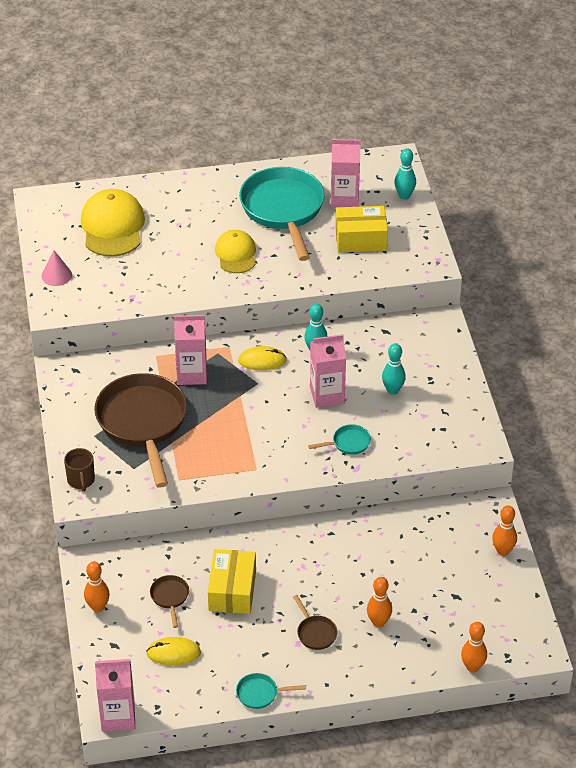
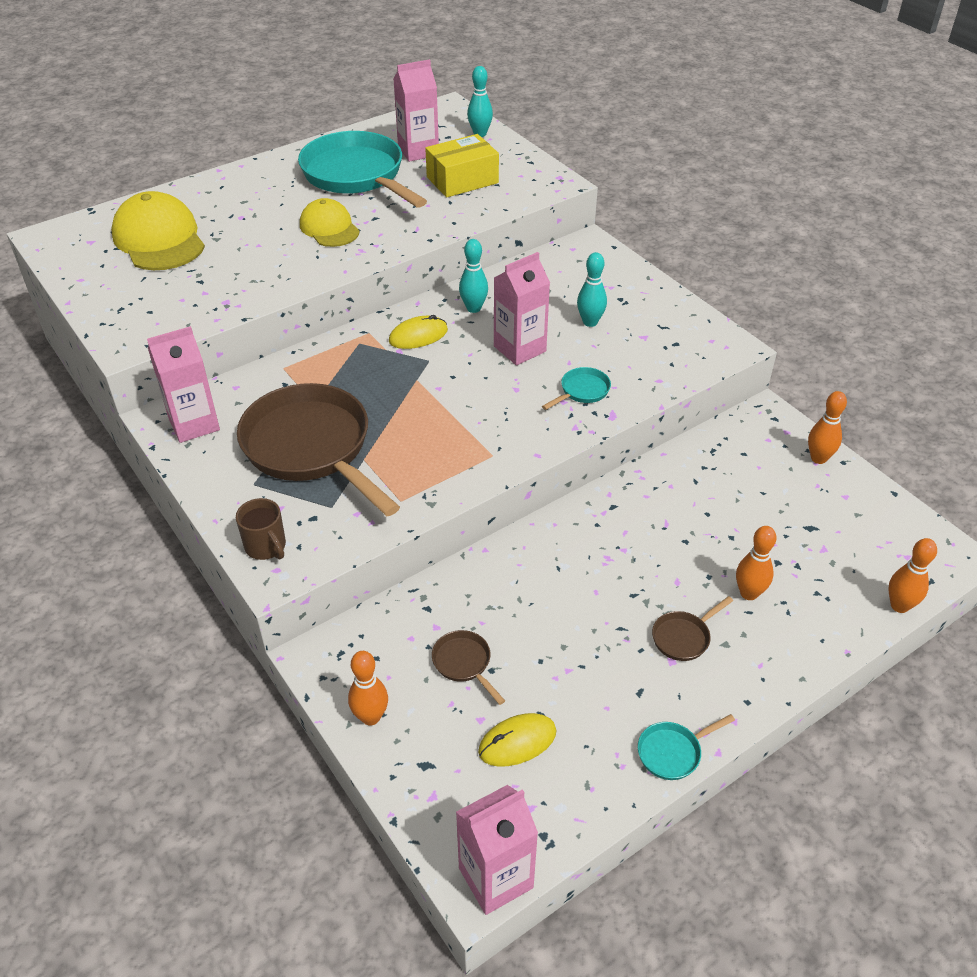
camera: 25 degrees left, 0 degrees up
(56, 275) = (111, 306): pink cone -> none
(192, 374) = (341, 374): pink carton -> pink carton (194, 424)
(232, 591) = (541, 622): yellow box -> none
(315, 633) = (683, 637): brown pan -> brown pan turned 105 degrees clockwise

